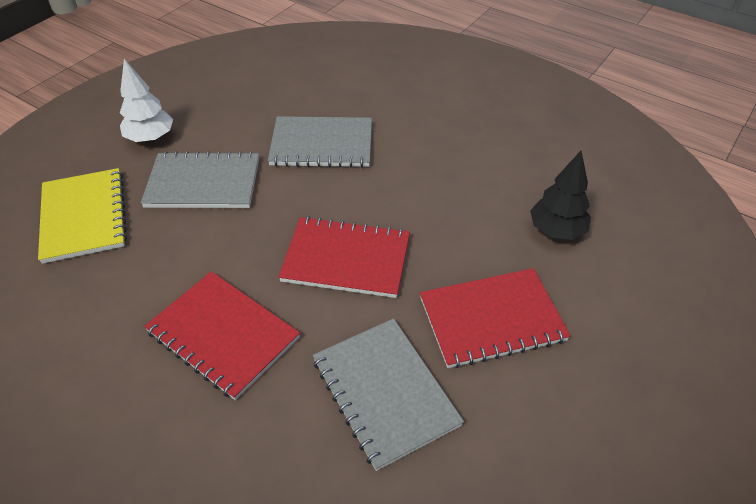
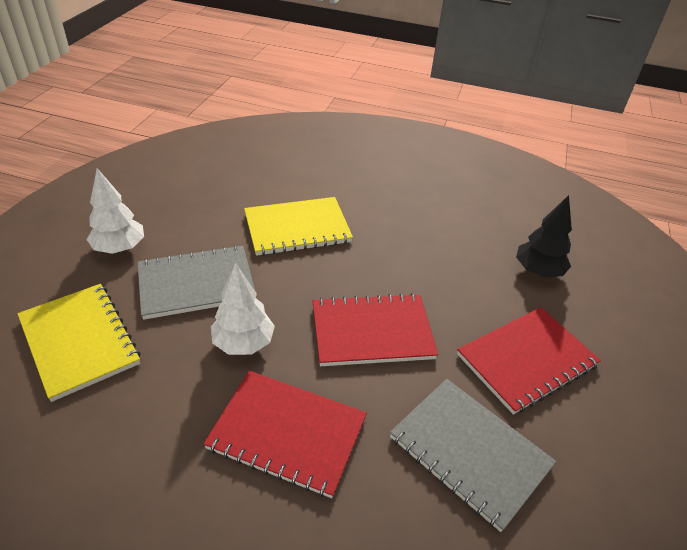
camera: 20 degrees left, 5 degrees down
(221, 246) = (243, 343): none -> white tree
(322, 144) = (297, 228): grey notebook -> yellow notebook

